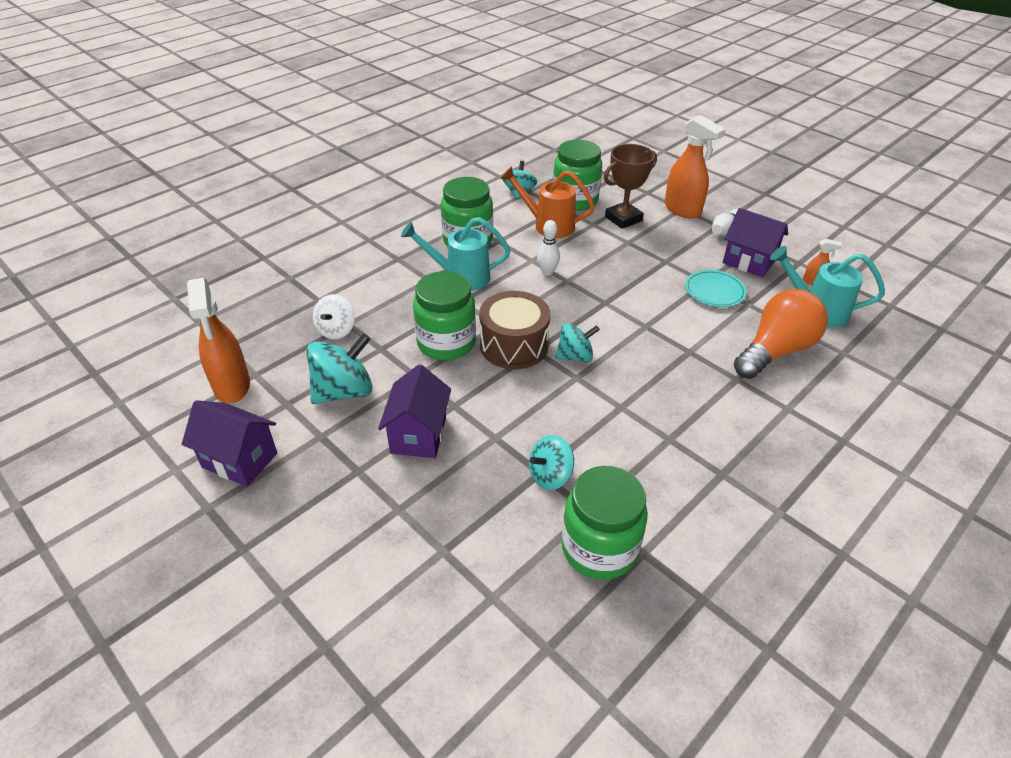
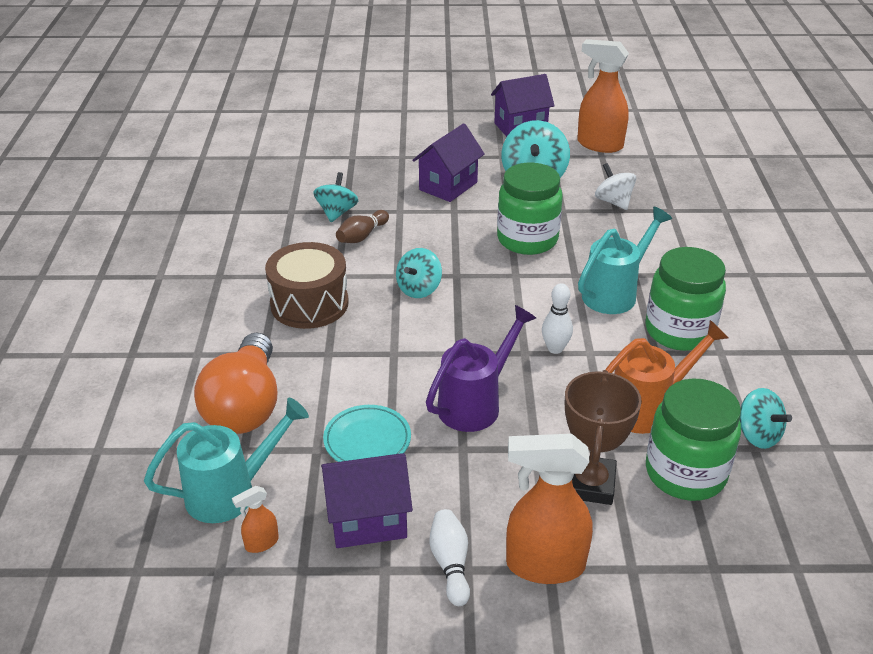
camera: 135 degrees right, 5 degrees down
(418, 435) = (448, 186): purple house -> purple house turned 75 degrees clockwise
(514, 345) = (477, 268): brown drum -> brown drum (309, 304)
(559, 432) = (362, 236): none -> brown bowling pin
(599, 548) = (265, 199): green jar -> none
(632, 274) = (475, 404): none -> purple watering can

